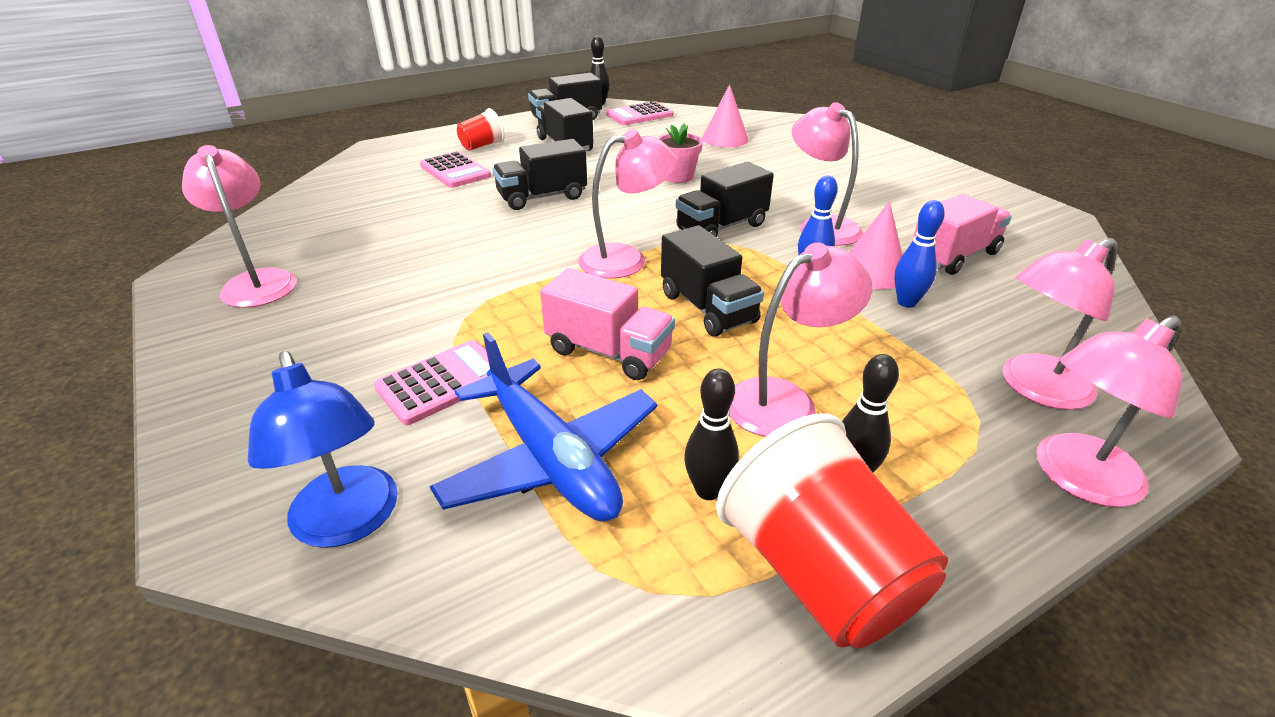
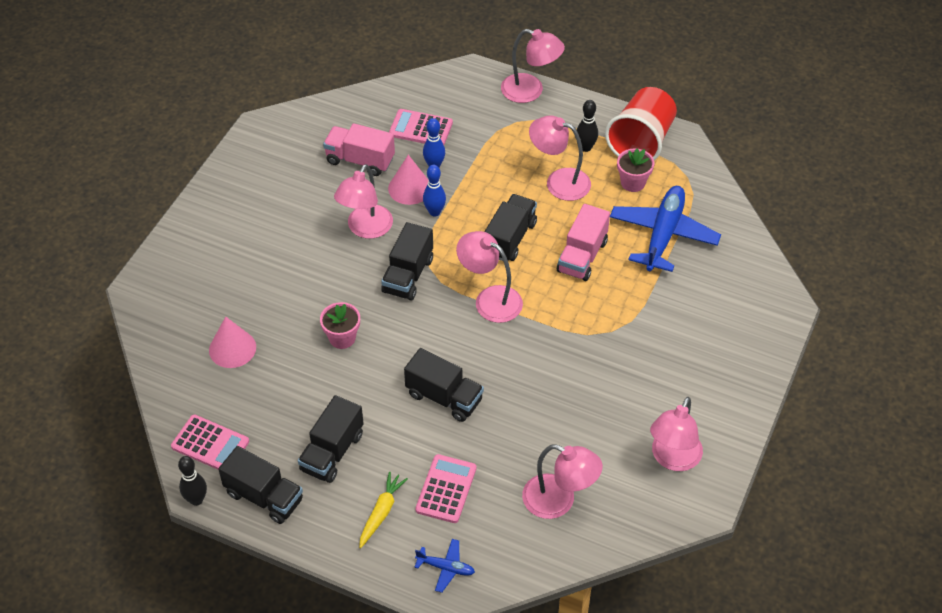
camera: 125 degrees left, 15 degrees up
(348, 523) = (746, 270): blue lamp -> none
(396, 152) = (446, 568): none -> blue plane
(442, 382) = (660, 301): pink calculator -> pink calculator (420, 128)
(482, 146) = (381, 513): red cup -> yellow carrot
(608, 352) = (582, 256): pink truck -> pink truck turned 150 degrees counterclockwise
(708, 490) = (633, 182): black bowling pin -> pink flower pot
(721, 227) = (408, 275): black truck -> black truck turned 90 degrees clockwise
(1034, 388) = (477, 109): pink lamp -> pink lamp (559, 501)

